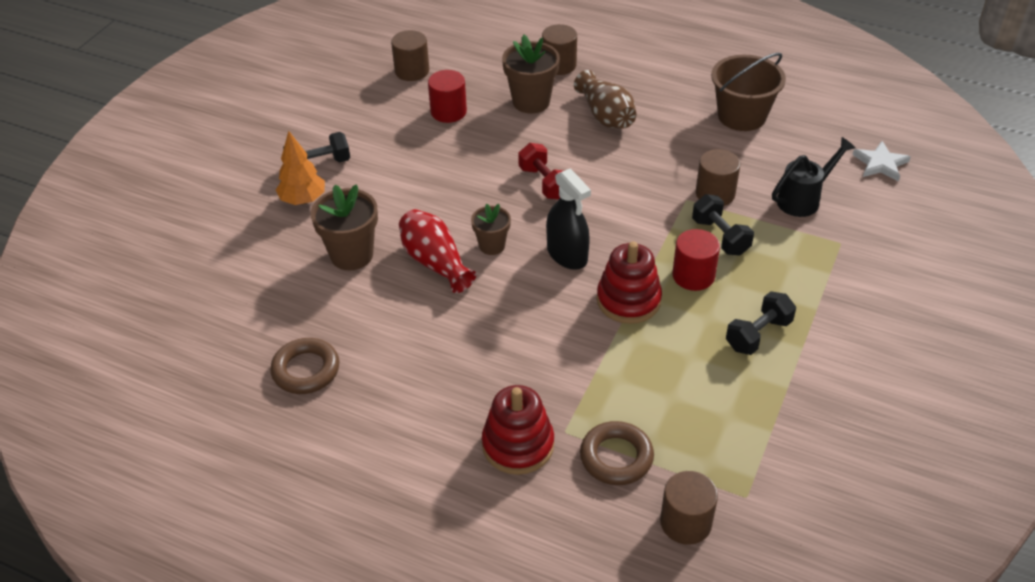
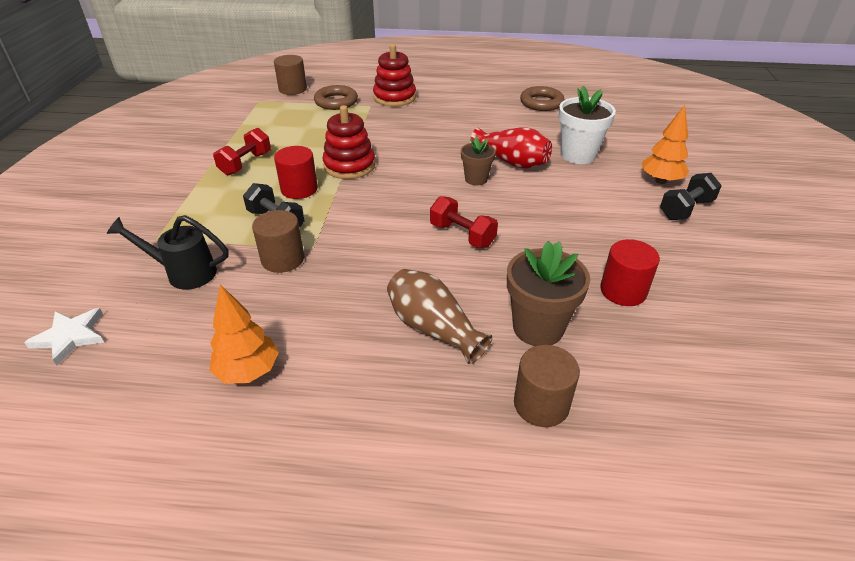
camera: 160 degrees right, 5 degrees down
(352, 255) = (578, 155): brown flower pot -> white flower pot
(412, 71) = (726, 340): brown cylinder -> none
(567, 254) = (410, 184): black spray bottle -> none
(741, 116) = (248, 371): brown bucket -> orange tree
(758, 334) = (246, 164): black dumbbell -> red dumbbell
(804, 199) = (183, 273): black watering can -> black watering can turned 60 degrees clockwise

